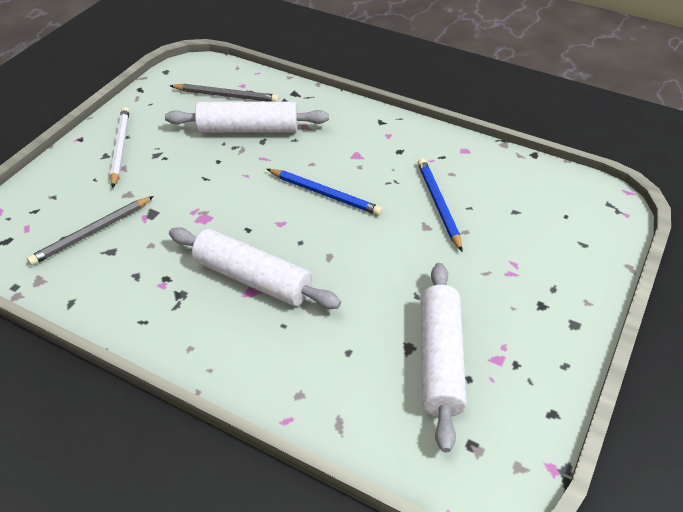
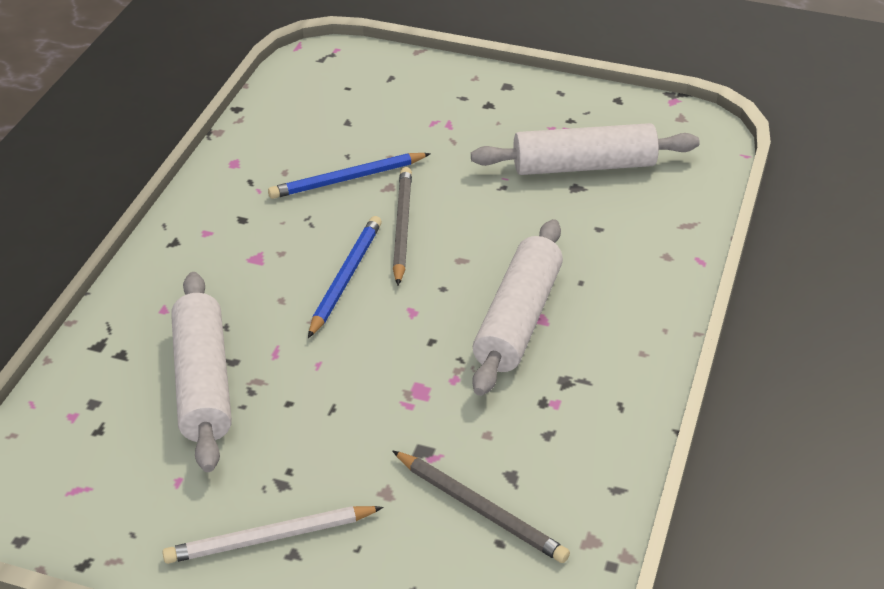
camera: 100 degrees left, 5 degrees down
(226, 95) = (106, 430): grey pencil -> grey pencil (401, 227)

